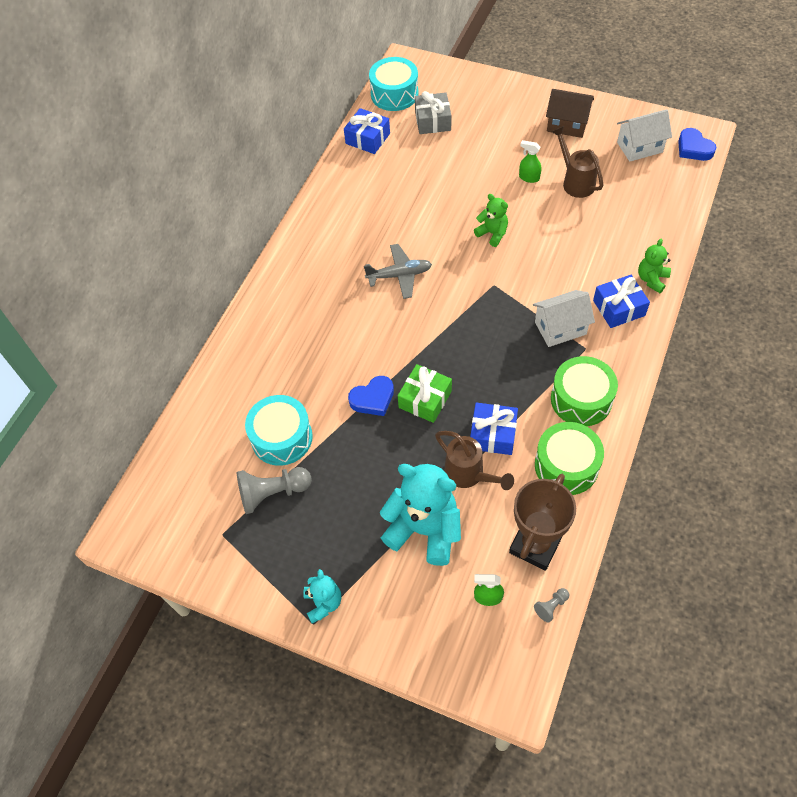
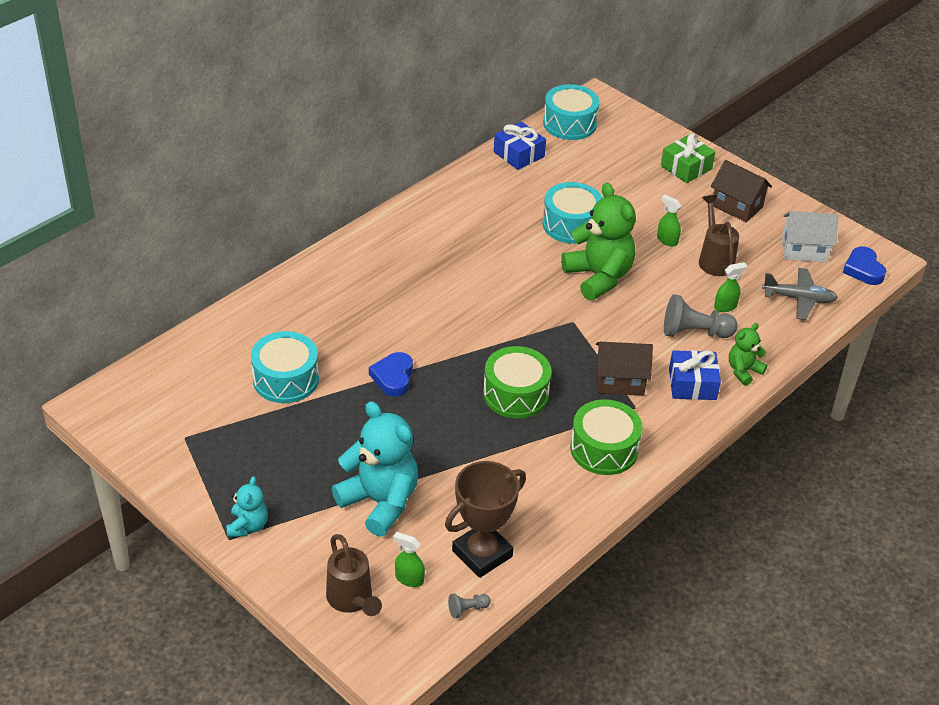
camera: 15 degrees right, 15 degrees down
(273, 493) = (251, 421): grey pawn -> grey pawn (694, 332)
(373, 399) = (393, 377): blue heart -> blue heart turned 105 degrees clockwise
(399, 275) = (481, 282): grey plane -> grey plane (799, 299)
(425, 399) = (444, 395): green gift -> green gift (686, 167)
(433, 121) = (595, 159): grey gift -> none
(444, 191) = (571, 224): none -> turquoise drum
(469, 474) = (451, 472): brown watering can -> brown watering can (352, 600)
(492, 233) = (598, 277): green teddy bear -> green teddy bear, size x1.94
(493, 434) = (495, 447): blue gift -> none
(560, 328) = (619, 381): white house -> brown house
(566, 466) = (554, 499): green drum -> green drum (516, 394)
(606, 223) = (725, 306): none -> green spray bottle

